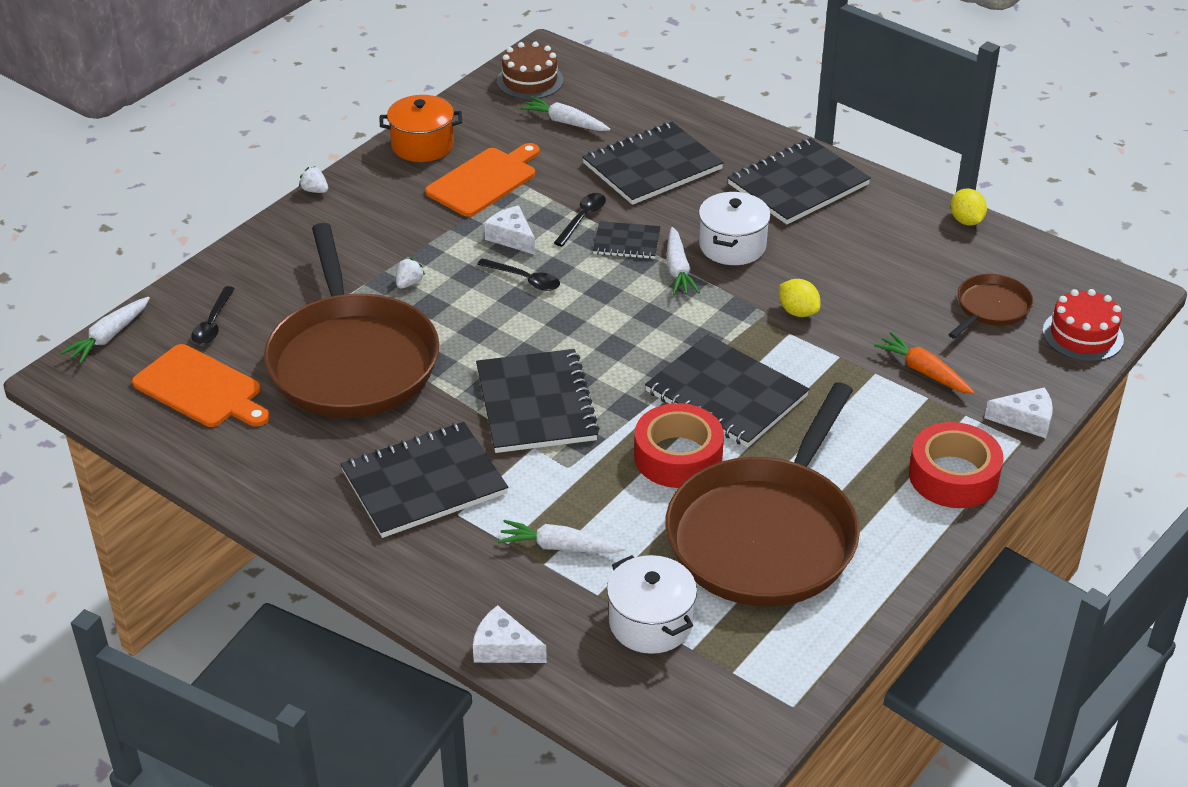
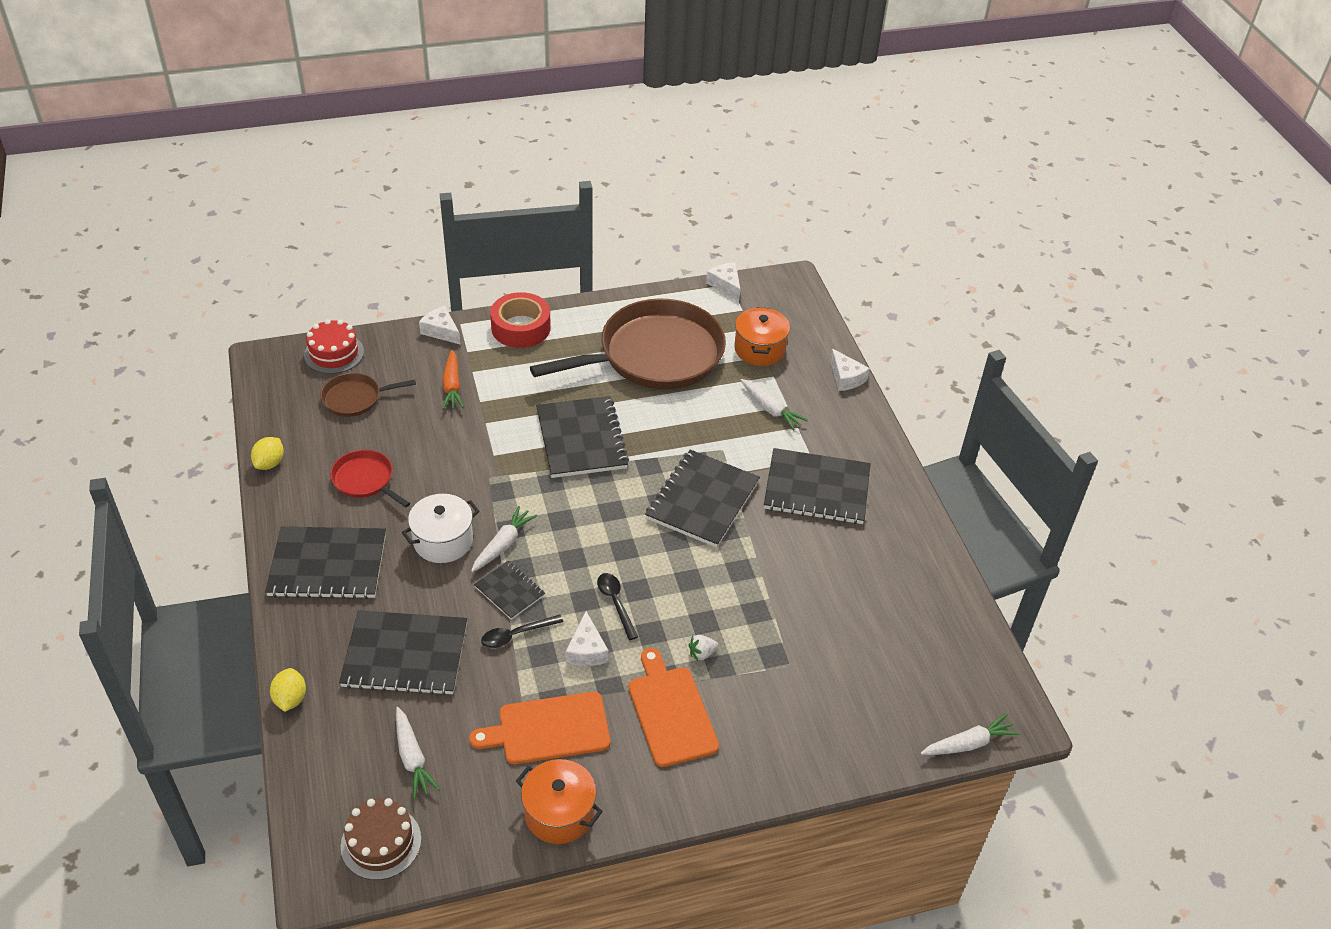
camera: 145 degrees left, 5 degrees up
(201, 389) = (921, 647): orange cutting board -> orange cutting board (671, 712)
(213, 323) = (878, 706): black spoon -> none
(315, 190) = (698, 814): white strawberry -> none
(352, 360) = (796, 607): brown pan -> none
(650, 623) = (759, 349): white pot -> orange pot
(678, 456) = (653, 420): red tape -> none
(796, 700) = (725, 285): none -> white cheese
(798, 312) = (469, 465): yellow lemon -> yellow lemon (290, 699)
(867, 252) = (365, 480): none -> red pan

